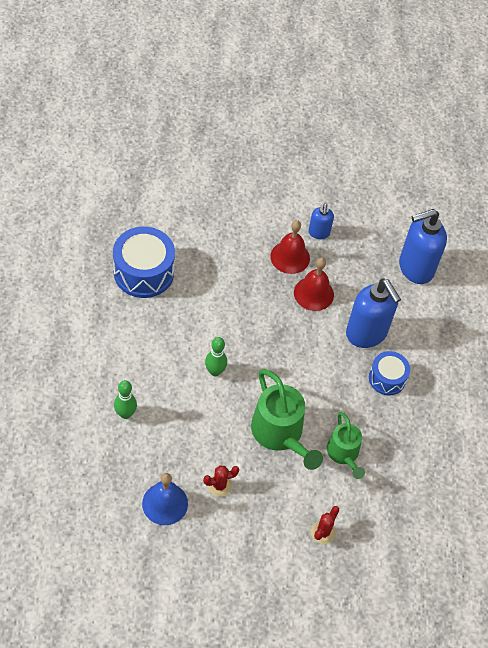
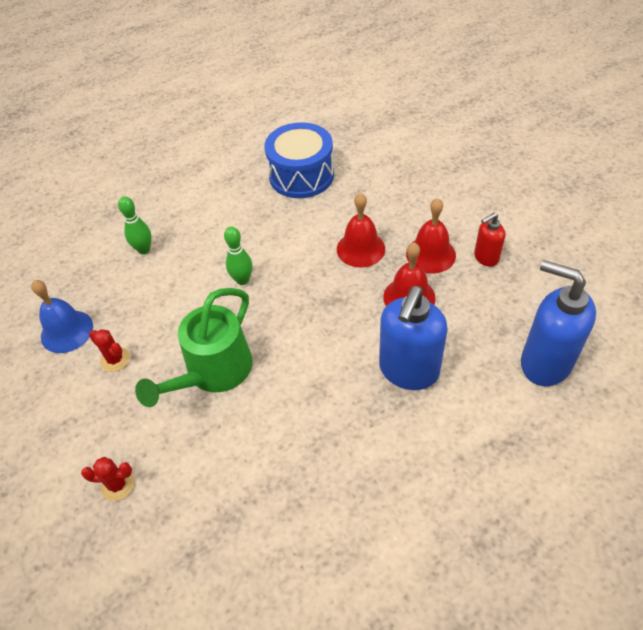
camera: 65 degrees right, 5 degrees down
(250, 289) = (360, 249): none -> red bell
(319, 233) = (486, 258): blue soap dispenser -> red soap dispenser
(344, 454) = (234, 444): green watering can -> none
(387, 378) = (369, 426): blue drum -> none

